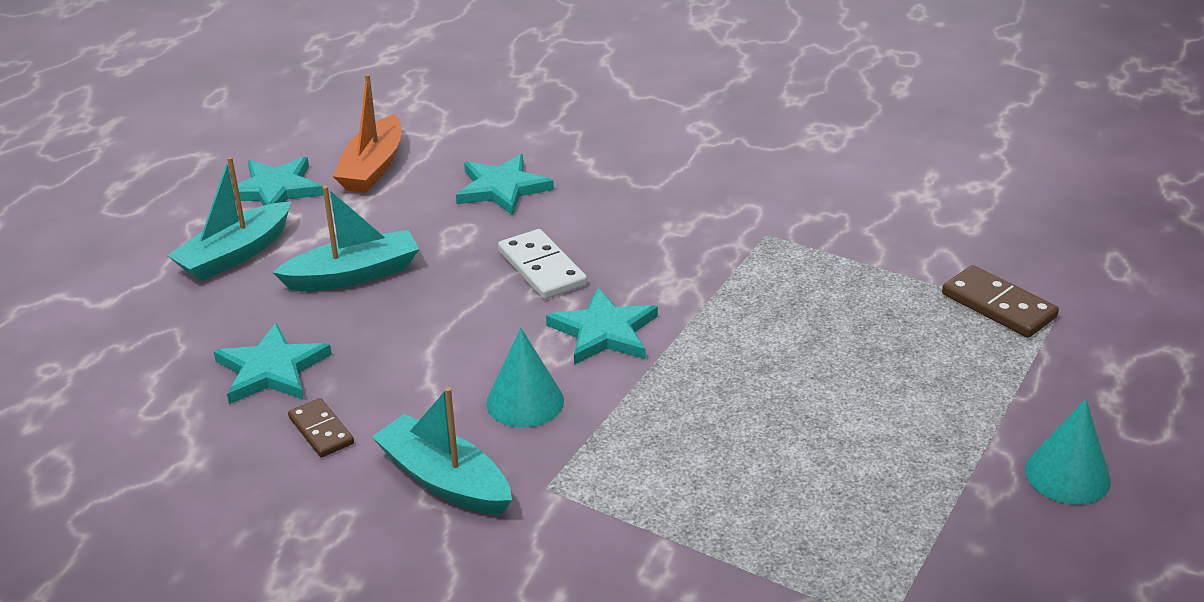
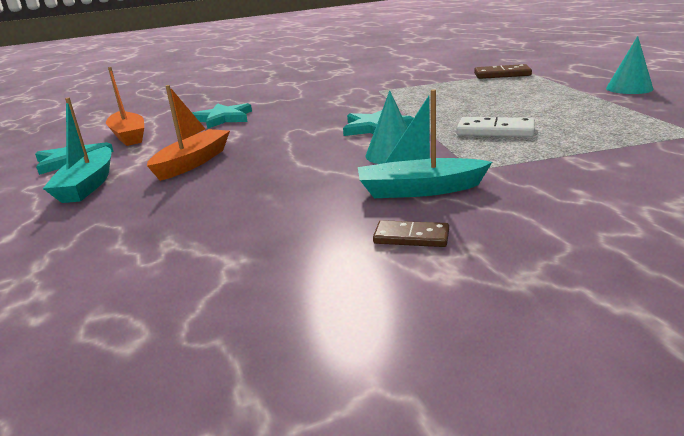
camera: 40 degrees left, 10 degrees down
(271, 369) = (212, 206): turquoise star -> none
(321, 431) = (301, 209): brown domino -> brown domino (411, 237)
(353, 275) = (193, 162): turquoise boat -> orange boat
(542, 268) = (300, 126): white domino -> white domino (495, 131)

